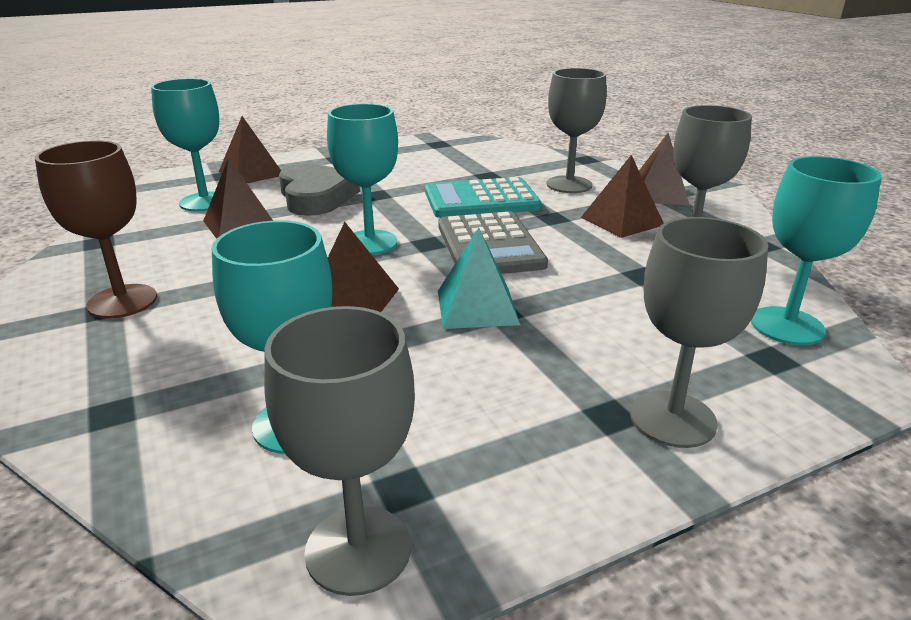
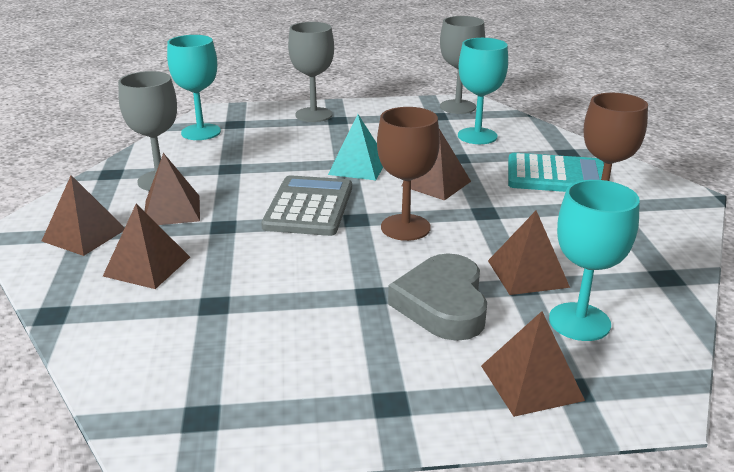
camera: 160 degrees left, 0 degrees up
(370, 242) = (405, 227): turquoise goblet -> brown goblet
(481, 200) = (265, 261): turquoise calculator -> turquoise calculator (556, 176)
(569, 185) = (147, 266): grey goblet -> brown pyramid

